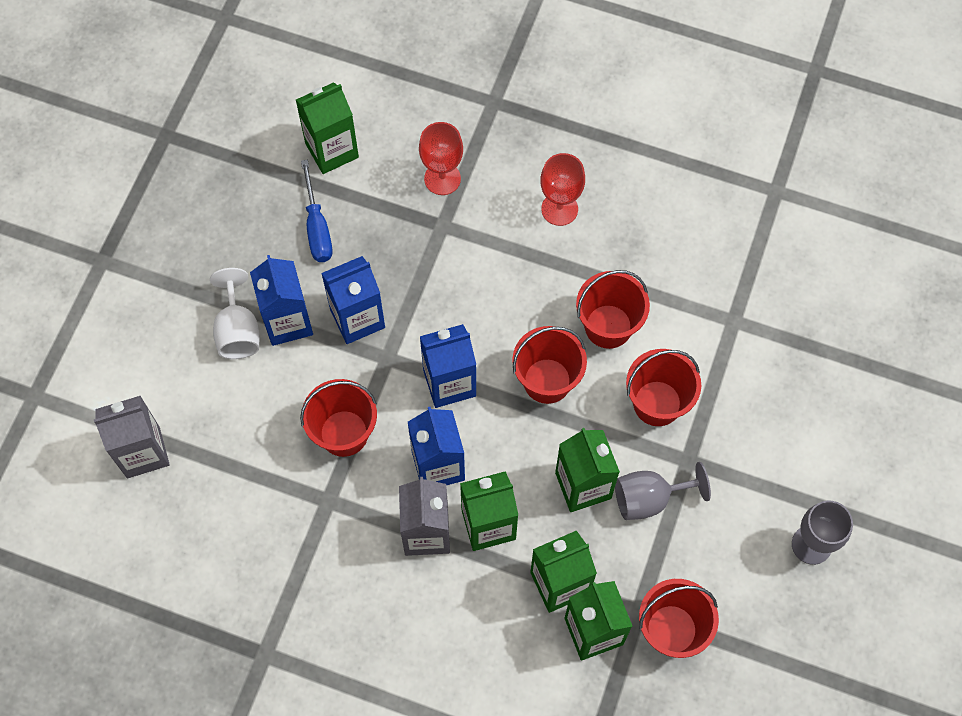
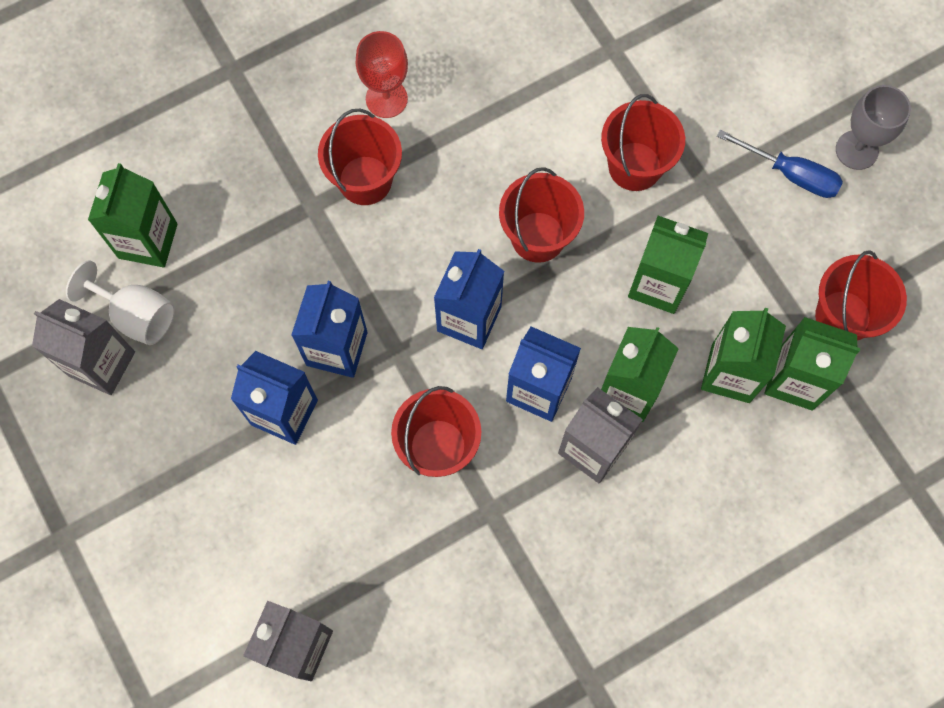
camera: 50 degrees left, 5 degrees up
(228, 191) = (101, 363): none -> grey carton
(238, 331) = (253, 464): white goblet -> white goblet (137, 315)
(317, 227) = (213, 313): blue screwdriver -> blue screwdriver (790, 174)
(442, 179) = (266, 170): red goblet -> none
(608, 326) = (531, 148): red bucket -> red bucket (365, 180)
(649, 498) = (714, 241): grey goblet -> none

